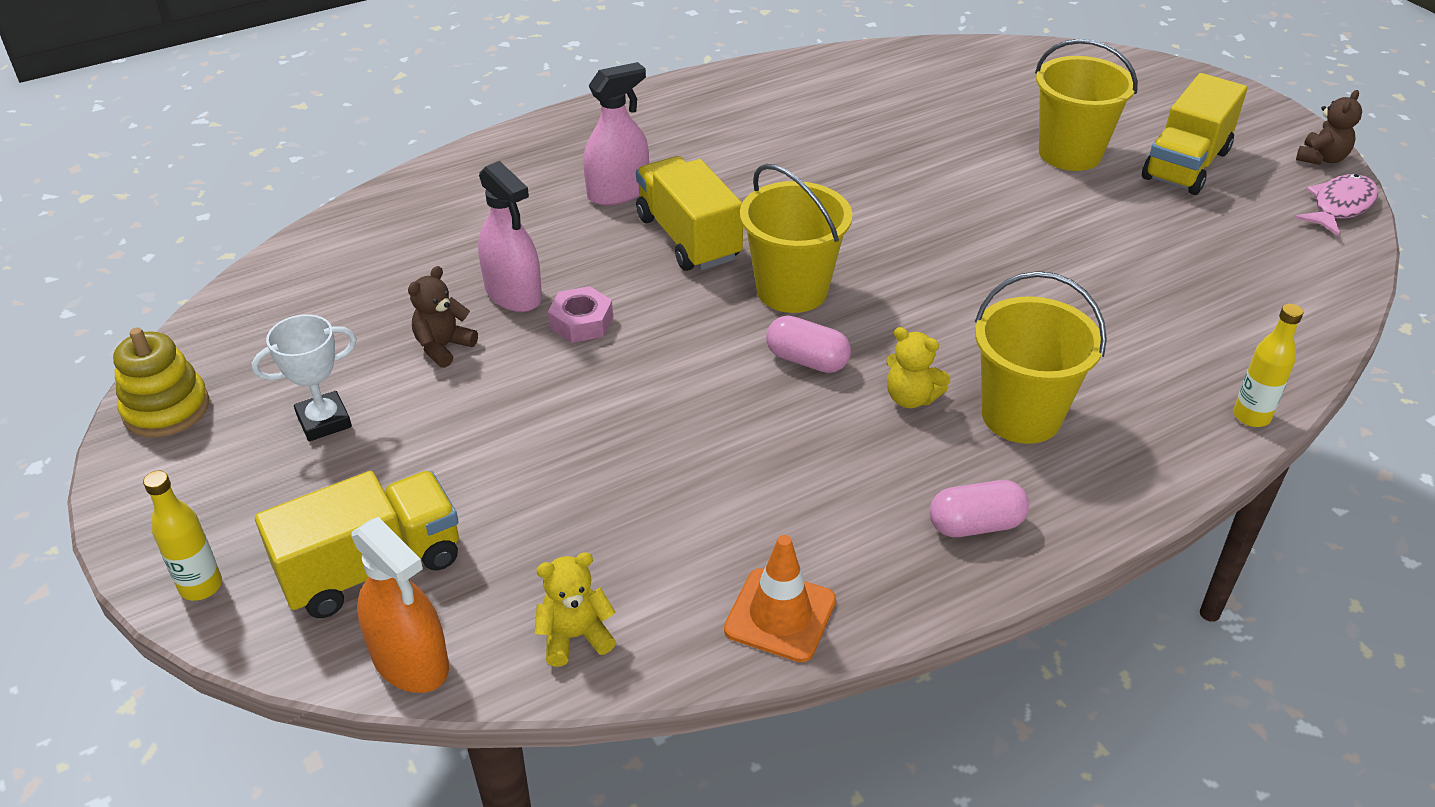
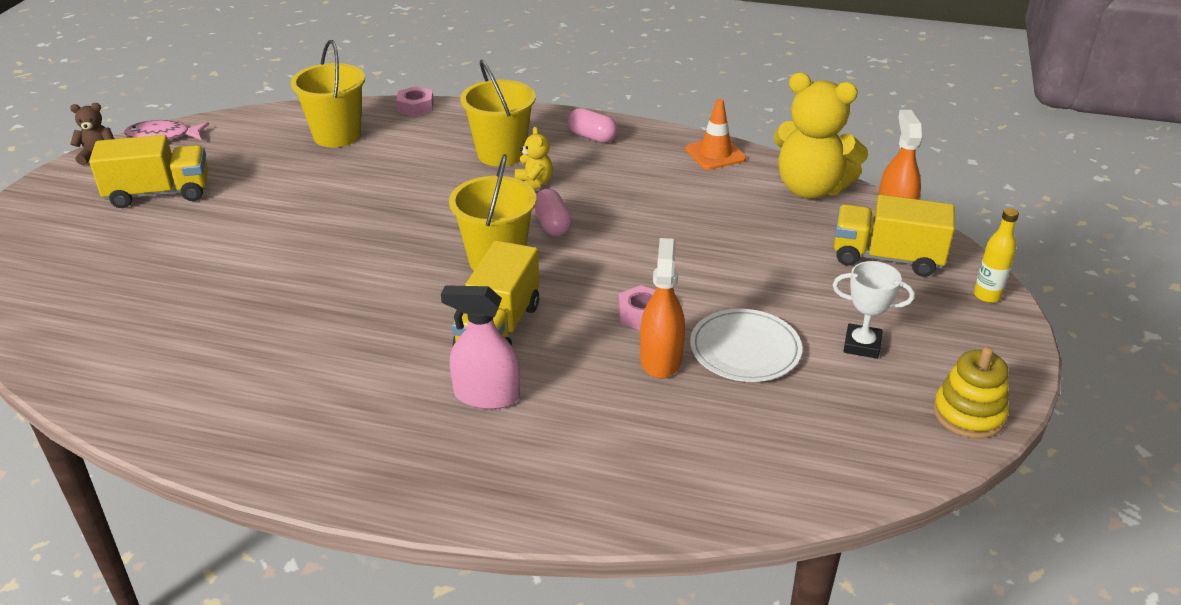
camera: 135 degrees left, 5 degrees down
(443, 347) = (745, 349): brown teddy bear -> white plate
(513, 294) = (661, 359): pink spray bottle -> orange spray bottle
(575, 637) = (810, 189): yellow teddy bear -> yellow teddy bear, size x2.16
(1070, 153) = (188, 236): yellow bucket -> yellow bucket (337, 135)
(1251, 416) = (415, 107): yellow bottle -> pink nut

